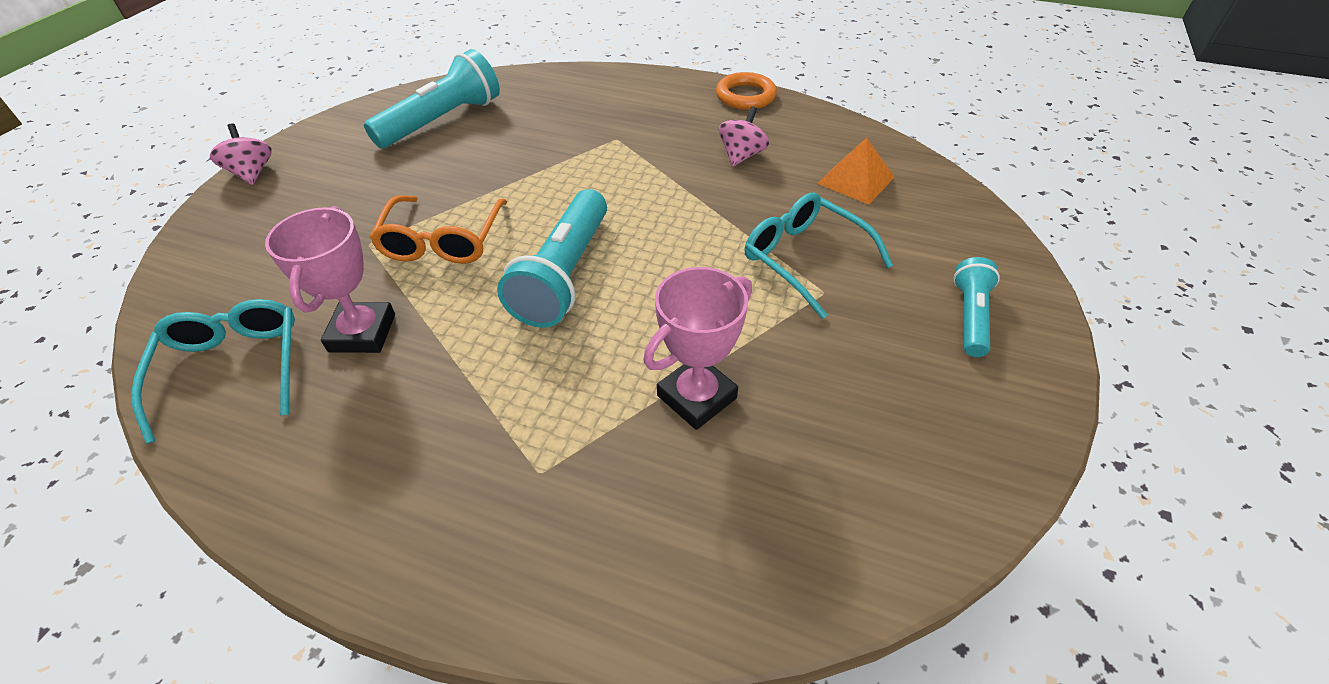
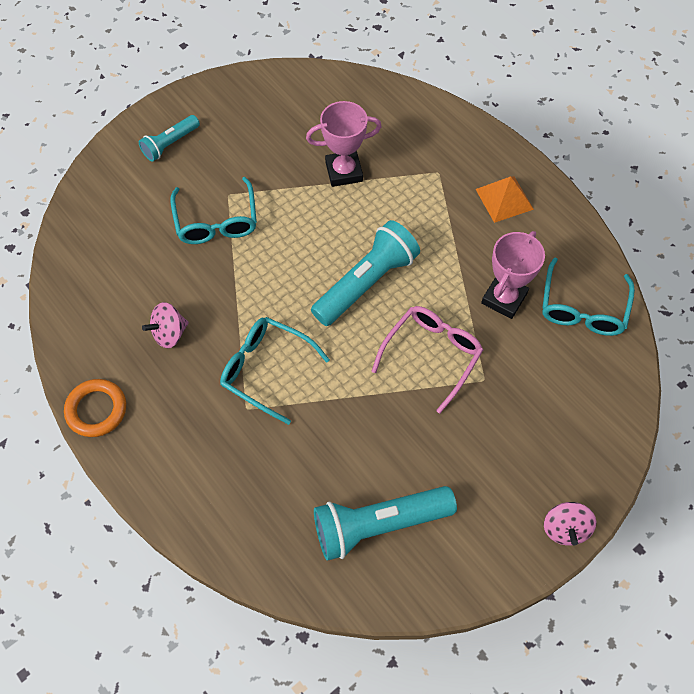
camera: 150 degrees left, 15 degrees up
(443, 241) = (431, 355): orange glasses -> pink glasses
(620, 167) = (266, 370): none -> turquoise glasses
(855, 180) = (118, 265): orange pyramid -> orange pyramid (504, 199)

